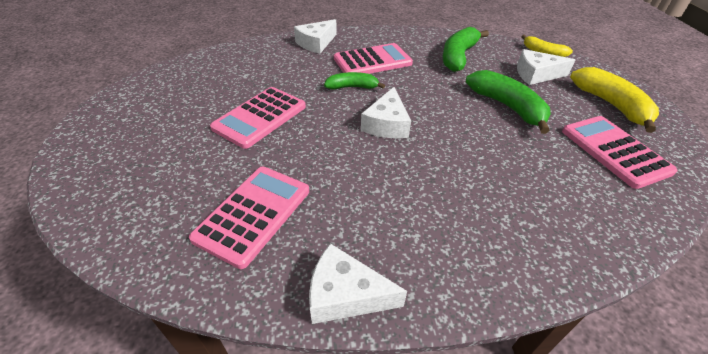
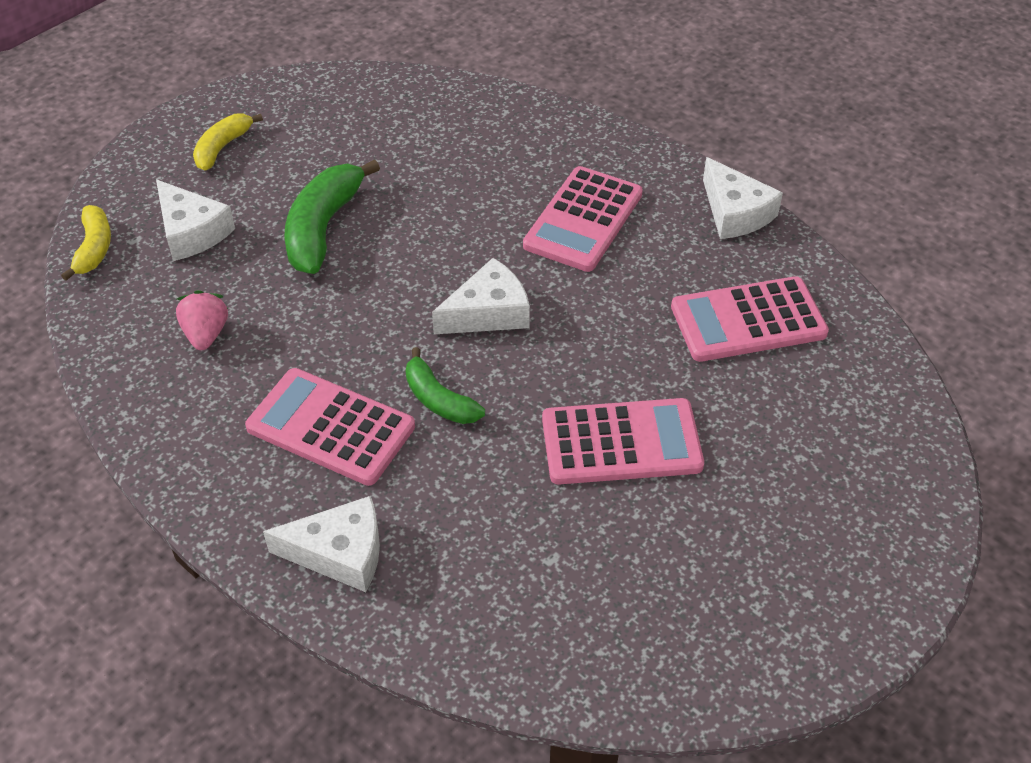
camera: 130 degrees left, 5 degrees up
(458, 56) = (206, 334): green banana -> pink strawberry
(611, 105) = (222, 147): yellow banana -> yellow banana, size x0.61
(614, 151) = (337, 126): pink calculator -> pink calculator (583, 220)

